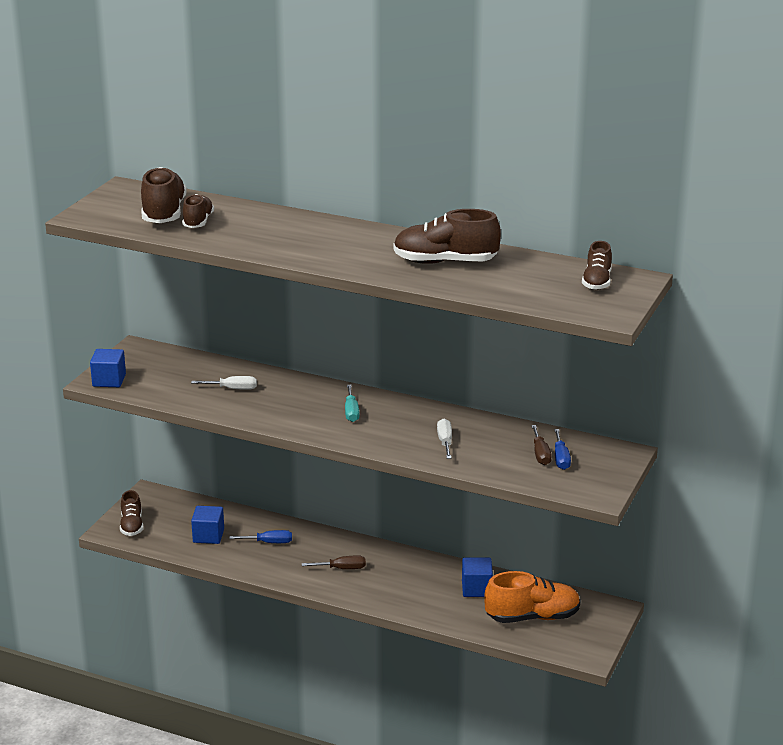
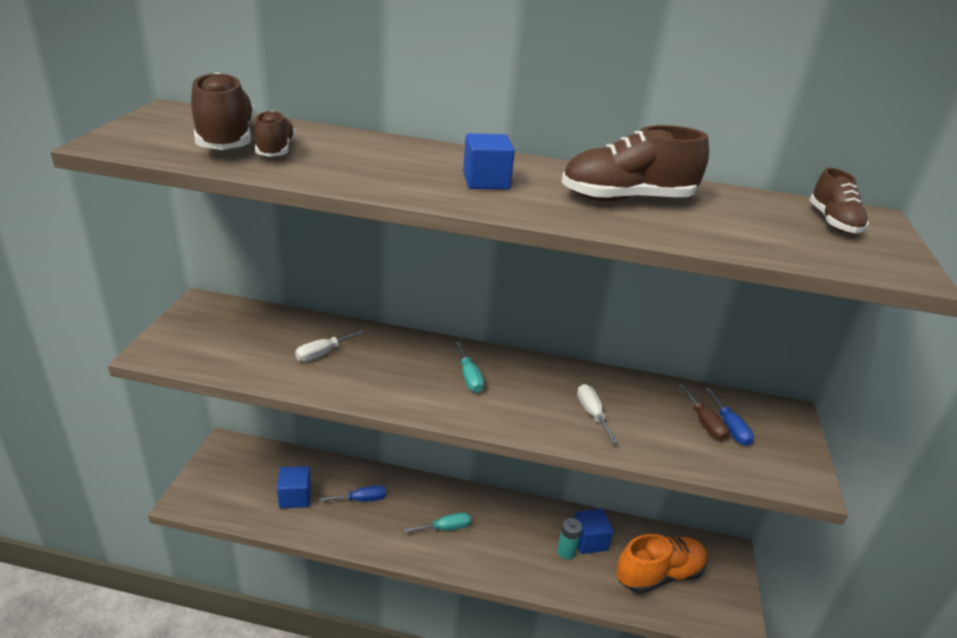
camera: 15 degrees left, 5 degrees up
(109, 380) = (168, 350): blue cube -> blue cube (486, 181)
(132, 526) = (209, 491): brown shoe -> none
(233, 389) = (322, 353): white screwdriver -> white screwdriver turned 150 degrees clockwise
(342, 568) = (446, 528): brown screwdriver -> turquoise screwdriver
(450, 594) = (566, 552): none -> turquoise battery

